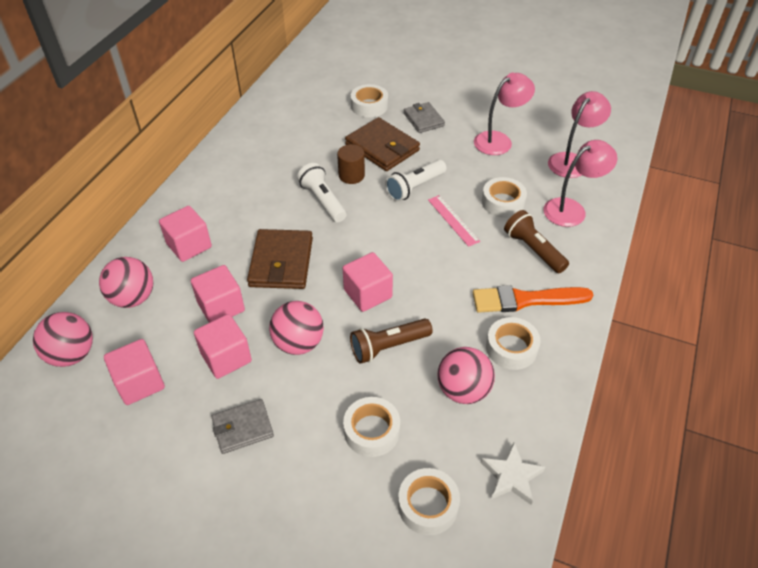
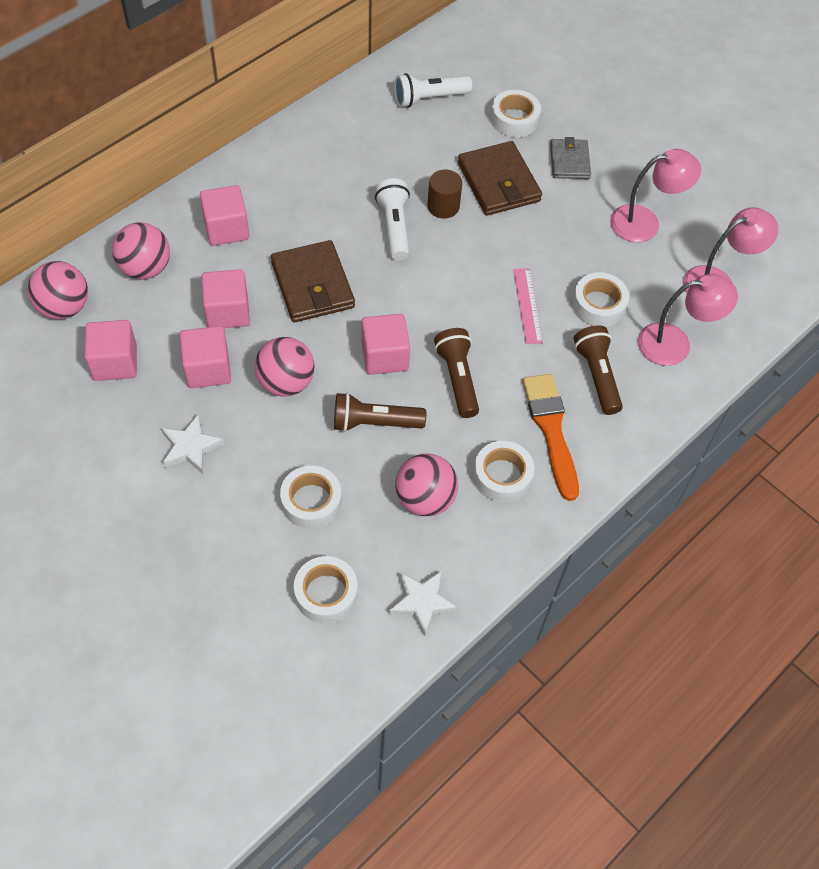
camera: 20 degrees right, 10 degrees up
(243, 428) = (190, 447): grey wallet -> white star
(281, 262) = (312, 285): brown wallet -> brown wallet turned 45 degrees counterclockwise
(414, 187) = (507, 248): white flashlight -> white flashlight (429, 98)
(433, 289) = (457, 378): none -> brown flashlight
(525, 300) = (551, 430): orange brush -> orange brush turned 60 degrees clockwise

